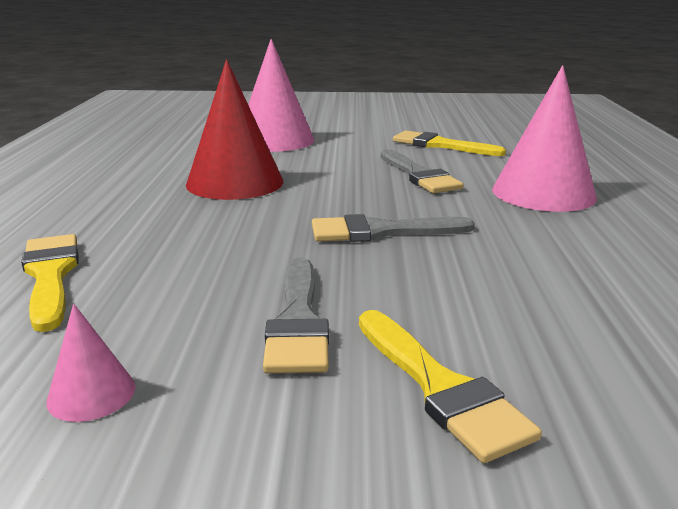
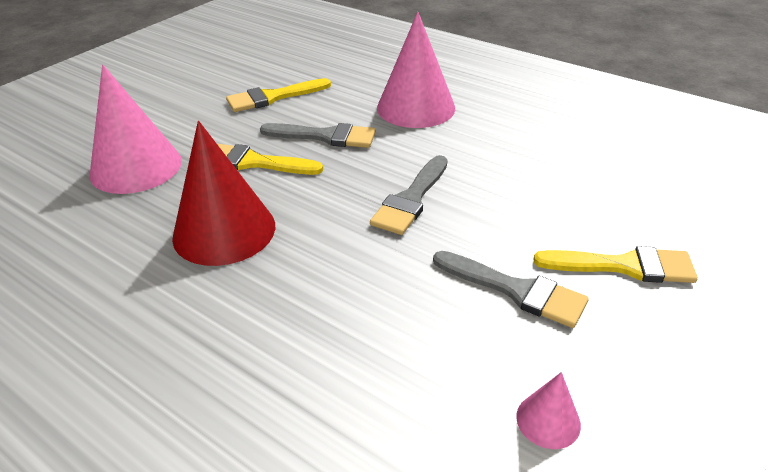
camera: 55 degrees left, 15 degrees up
(50, 275) = (327, 407): yellow brush -> yellow brush (254, 162)

